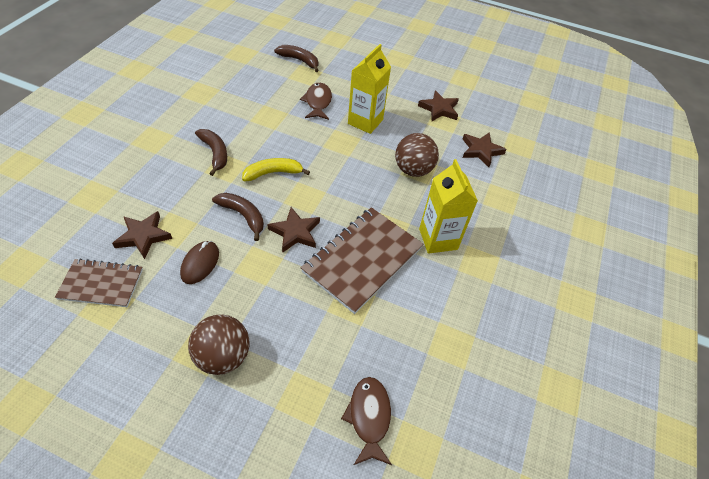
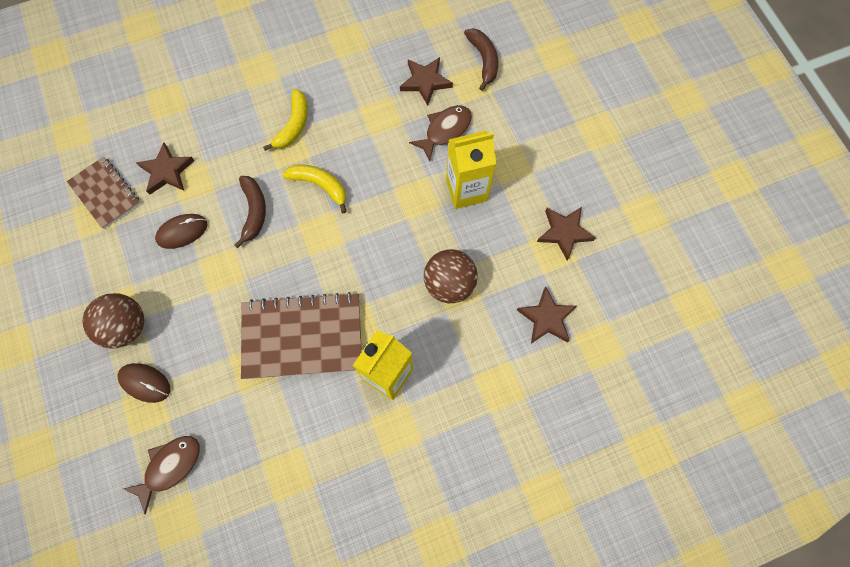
camera: 50 degrees right, 20 degrees up
(215, 153) = (293, 125): brown banana -> yellow banana
(283, 380) = (145, 383): none -> brown mouse
(295, 232) = (277, 263): brown star -> brown star (425, 82)

